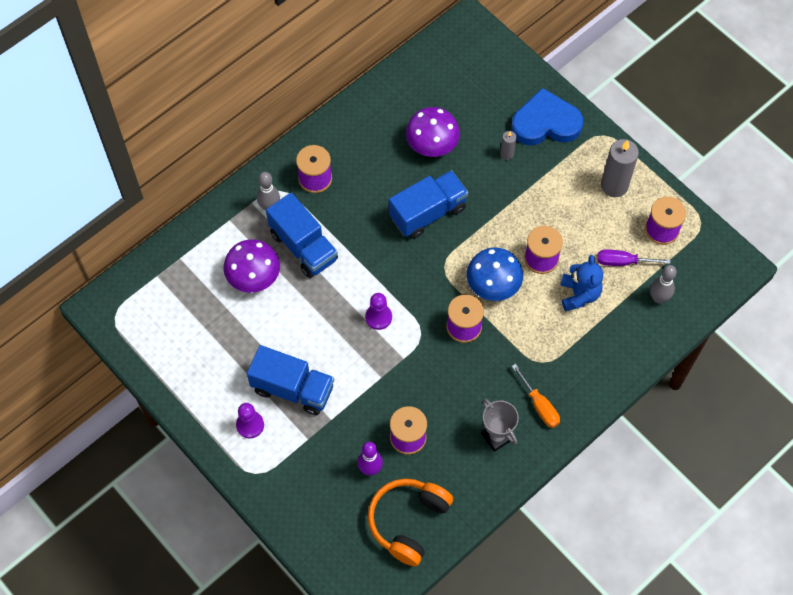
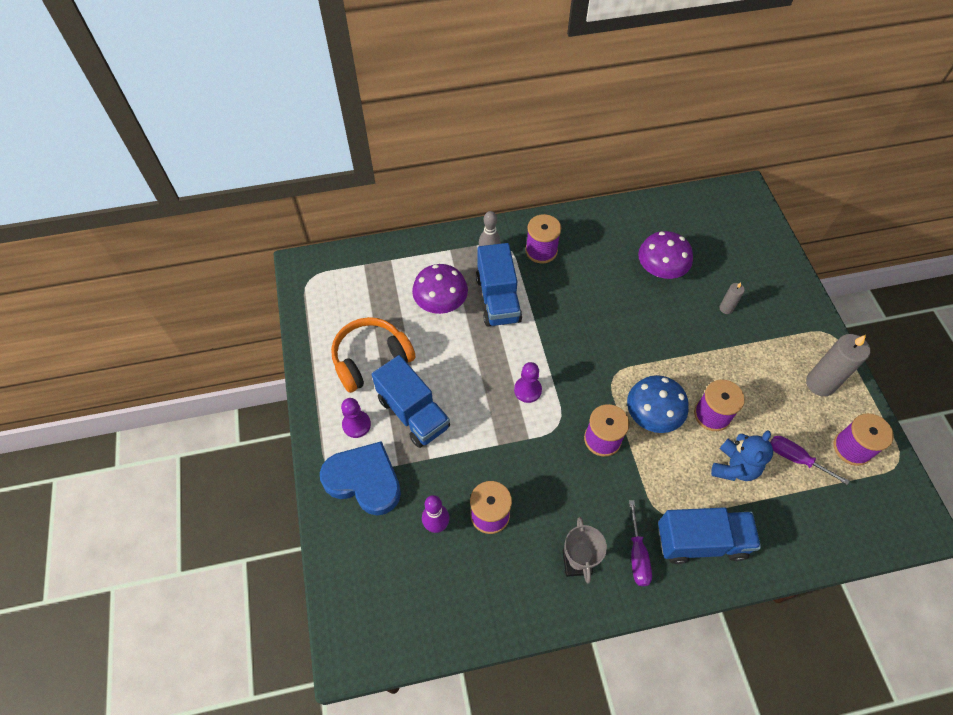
camera: 30 degrees right, 5 degrees down
(408, 522) = (441, 599): orange headphones -> orange headphones (371, 359)
(428, 213) = (624, 323): blue truck -> blue truck (701, 541)
(539, 405) = (637, 554): orange screwdriver -> purple screwdriver
(545, 123) = (777, 299): blue heart -> blue heart (364, 480)
(658, 298) = (818, 513): grey bowling pin -> none

